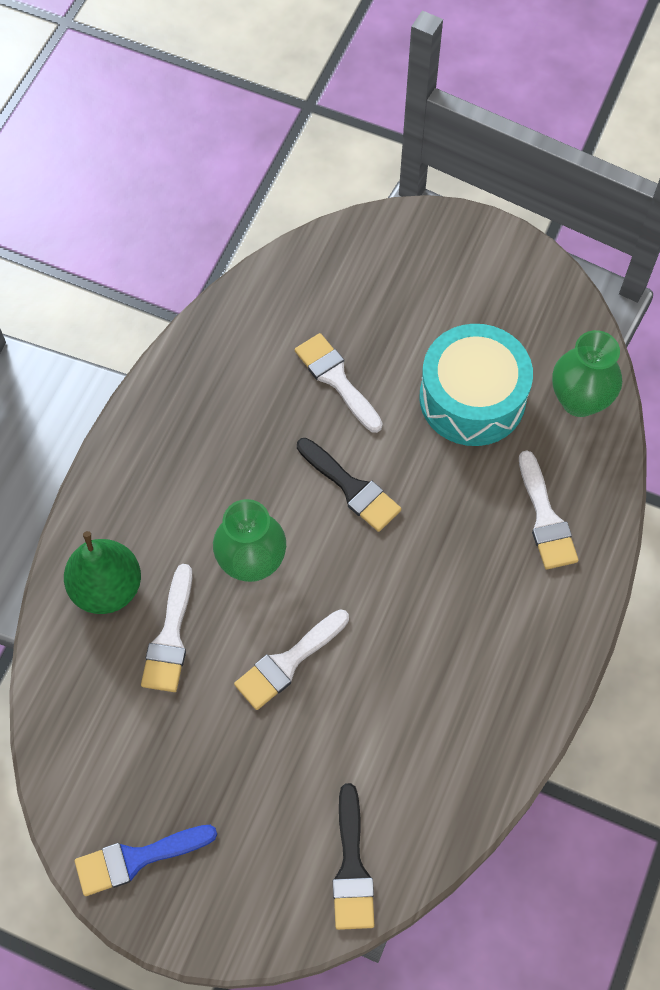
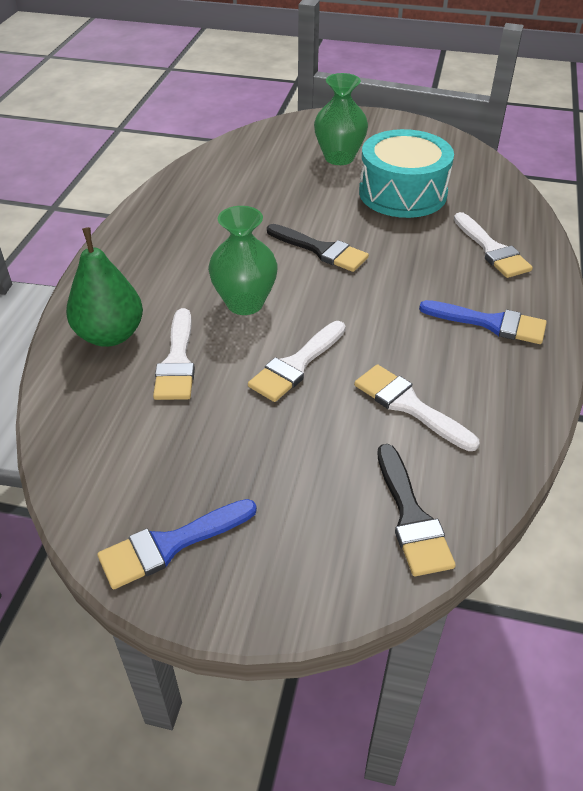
camera: 10 degrees left, 20 degrees down
(336, 379) = (289, 194): white brush -> white brush (409, 405)
(504, 636) = (490, 323): none -> blue brush
(579, 400) = (487, 186): green vase -> green vase (339, 158)

